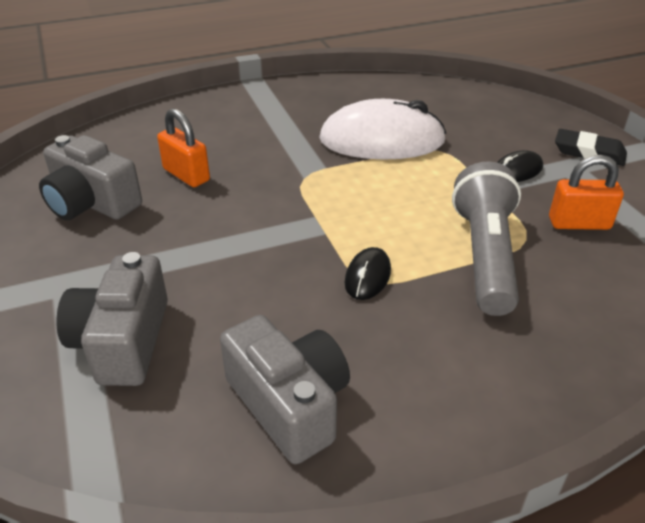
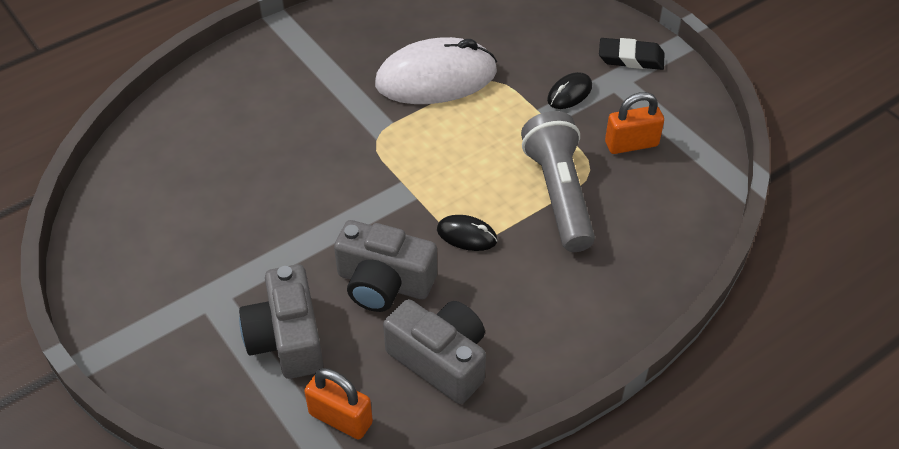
camera: 15 degrees left, 10 degrees up
(92, 203) = (186, 207): grey camera -> grey camera (384, 283)
(186, 175) = (262, 157): orange padlock -> orange padlock (340, 418)
(367, 276) = (467, 235): black mouse -> black mouse turned 75 degrees counterclockwise

